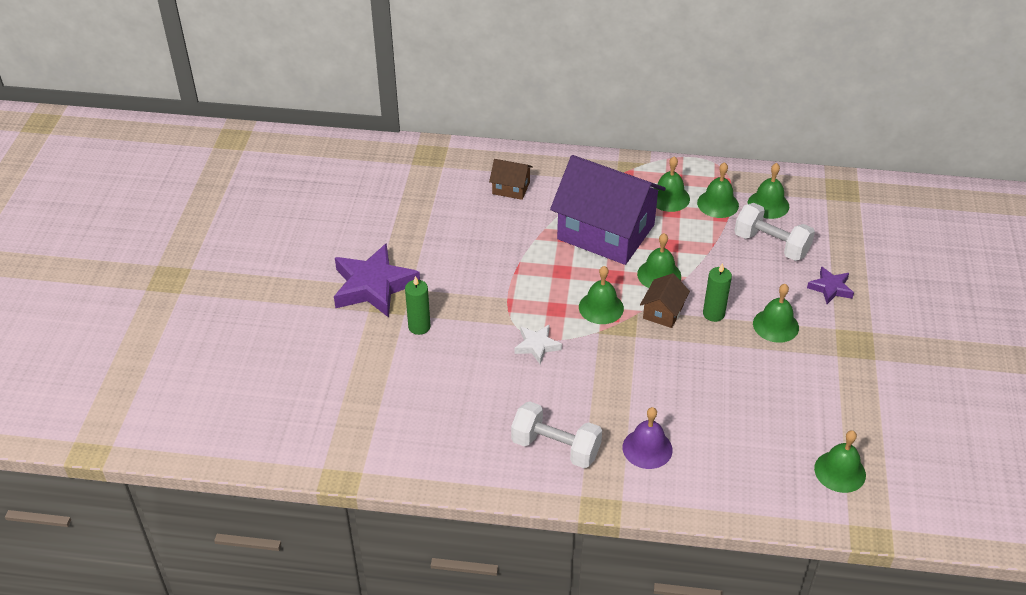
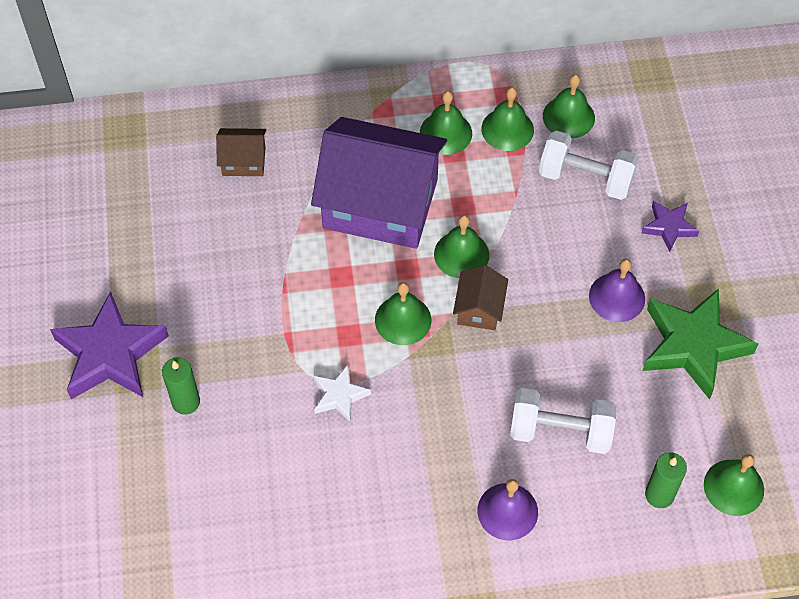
camera: 15 degrees left, 15 degrees up
(555, 448) = (399, 538): white dumbbell -> white dumbbell (560, 431)
(713, 314) = (540, 297): green candle -> green candle (659, 495)
(775, 325) = (617, 297): green bell -> purple bell
(830, 369) = (693, 346): none -> green star

